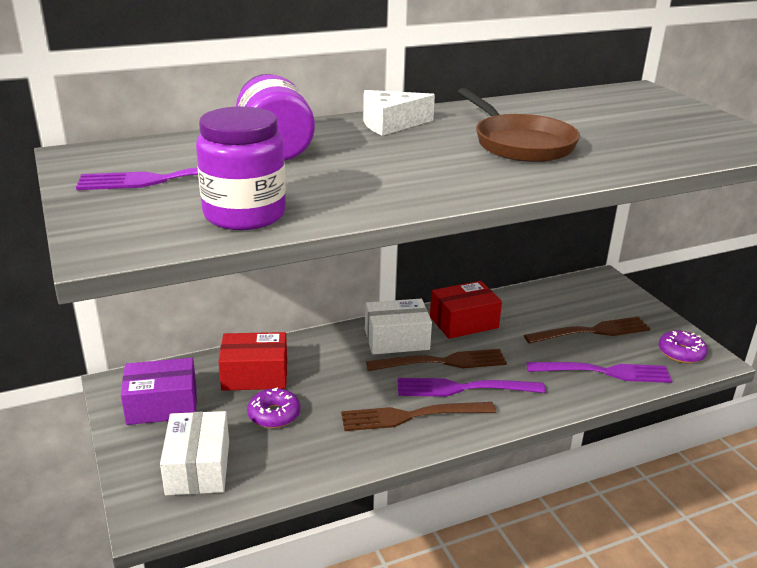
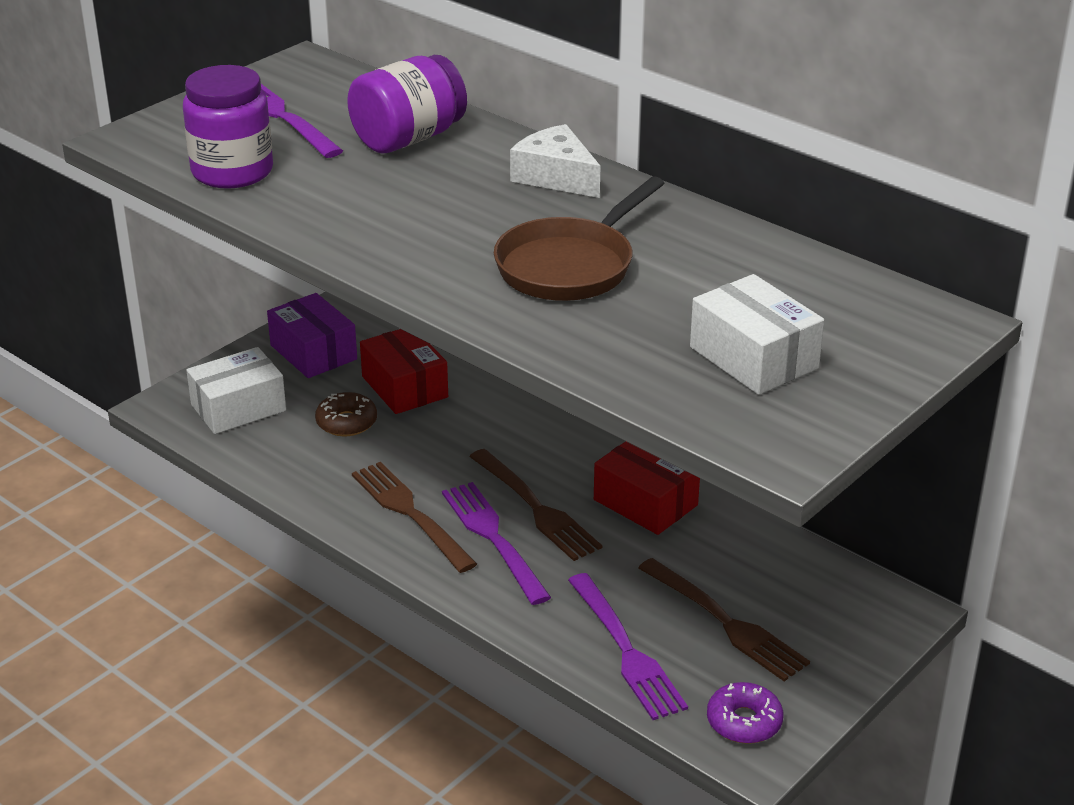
camera: 65 degrees right, 5 degrees up
(274, 414) = (346, 422): purple donut -> brown donut
(396, 339) = (556, 460): white box -> white box (753, 358)

